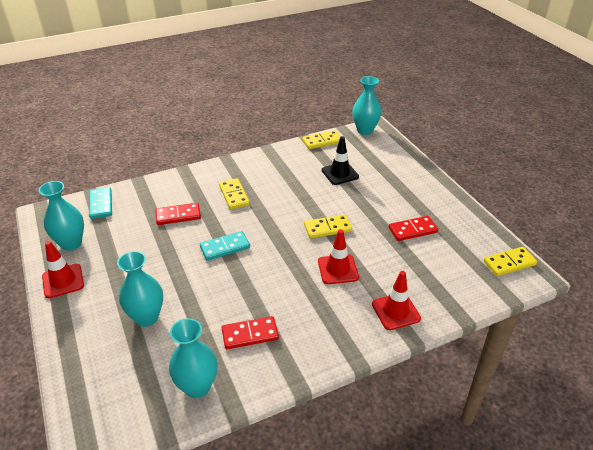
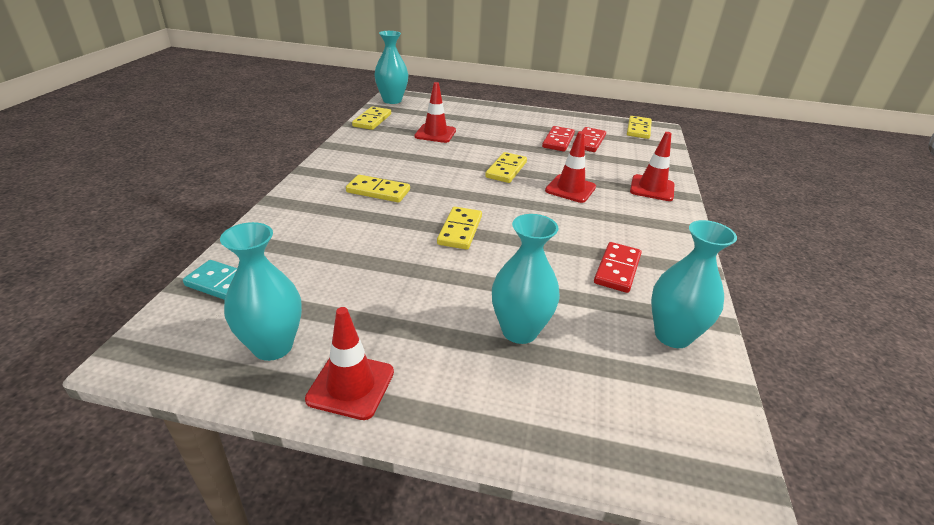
camera: 55 degrees left, 5 degrees down
(178, 216) = (356, 237): red domino -> red domino (589, 142)
(225, 247) = (460, 230): turquoise domino -> yellow domino
(340, 173) = (435, 133): black traffic cone -> red traffic cone

